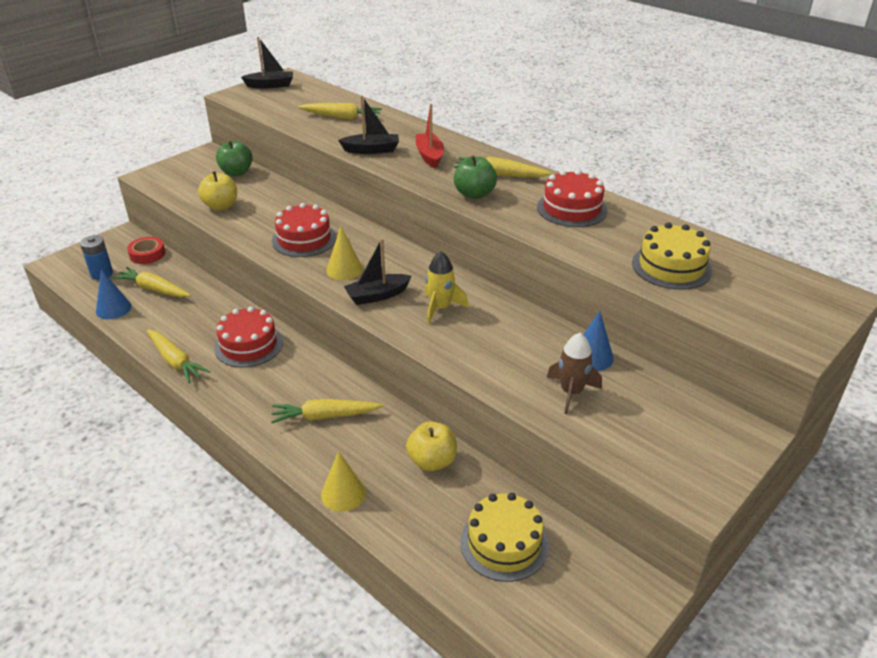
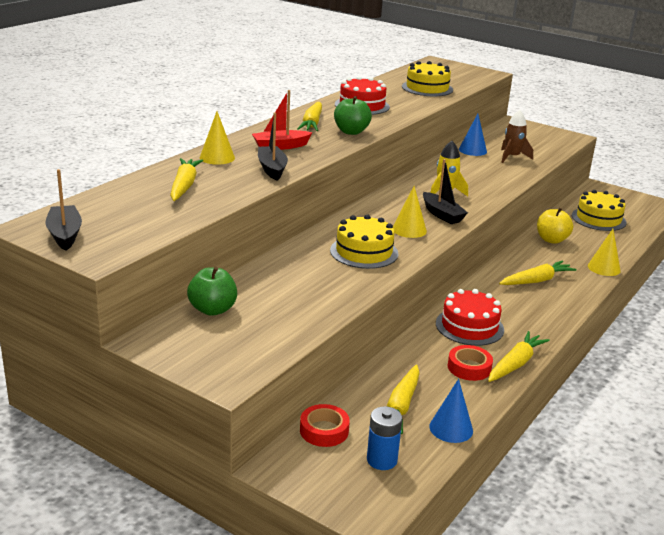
camera: 100 degrees left, 10 degrees down
(184, 332) = (469, 367): none -> red tape
(221, 206) = (306, 307): yellow apple -> none
(304, 239) = (364, 252): red cake -> yellow cake
(325, 416) = (536, 281): yellow carrot -> yellow carrot turned 105 degrees counterclockwise
(402, 129) = (217, 157): none -> yellow cone

